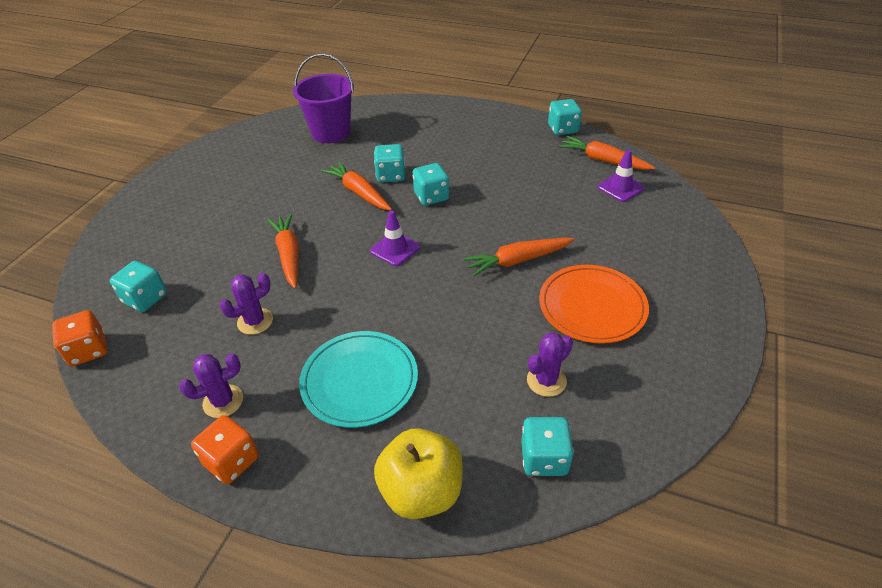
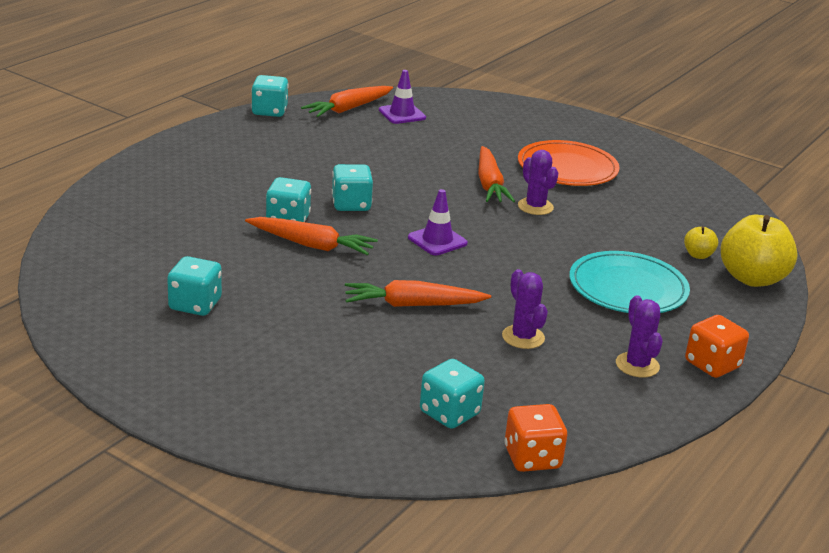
camera: 80 degrees left, 15 degrees down
(331, 133) = (142, 244): purple bucket -> none
(359, 193) = (311, 245): orange carrot -> orange carrot turned 135 degrees counterclockwise
(454, 435) = (698, 255): none -> yellow apple
(544, 458) = (726, 225): turquoise dice -> turquoise dice (195, 305)
(546, 381) = (648, 206): purple cactus -> purple cactus (535, 207)

